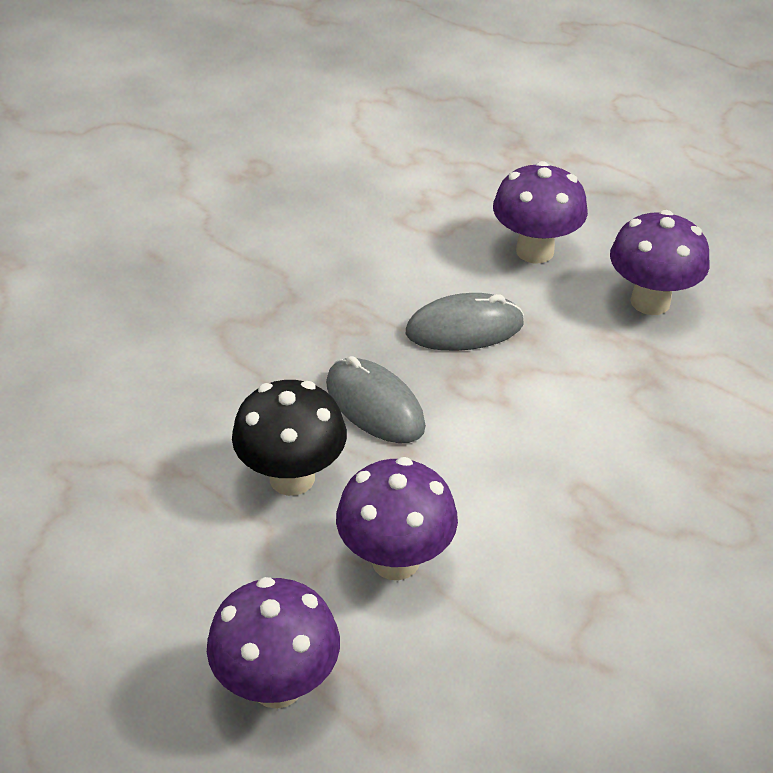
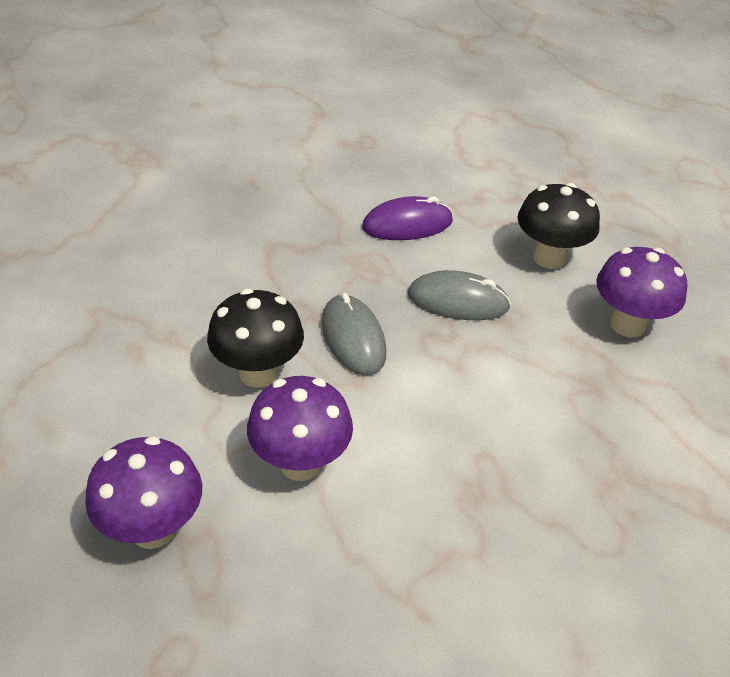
camera: 20 degrees right, 0 degrees up
(362, 256) = (407, 224): none -> purple mouse
(535, 251) = (549, 258): purple mushroom -> black mushroom

